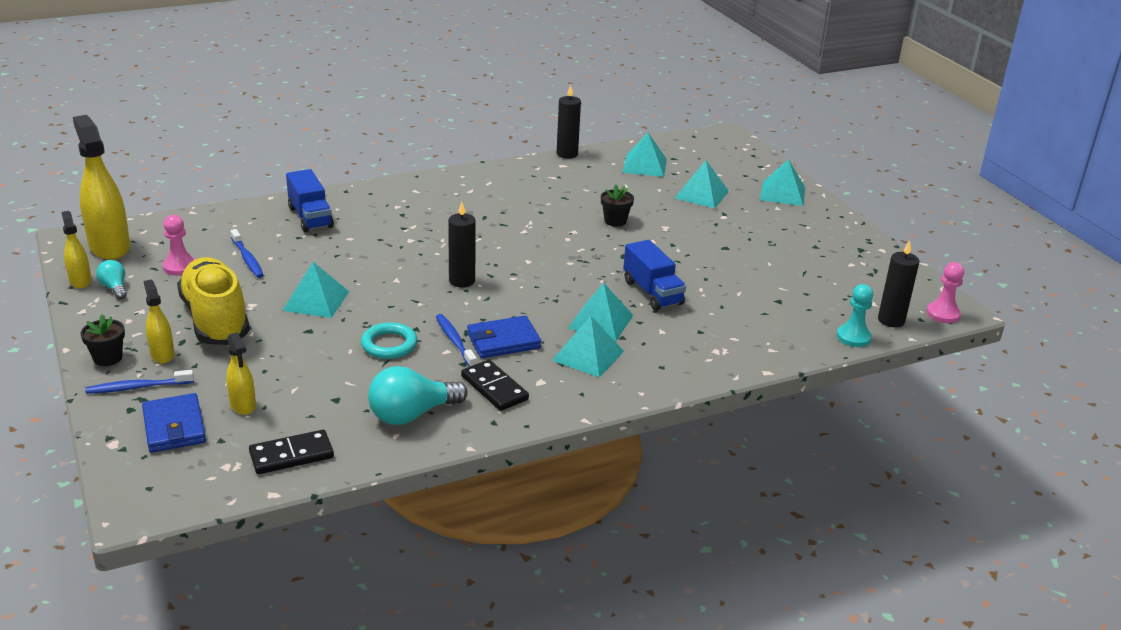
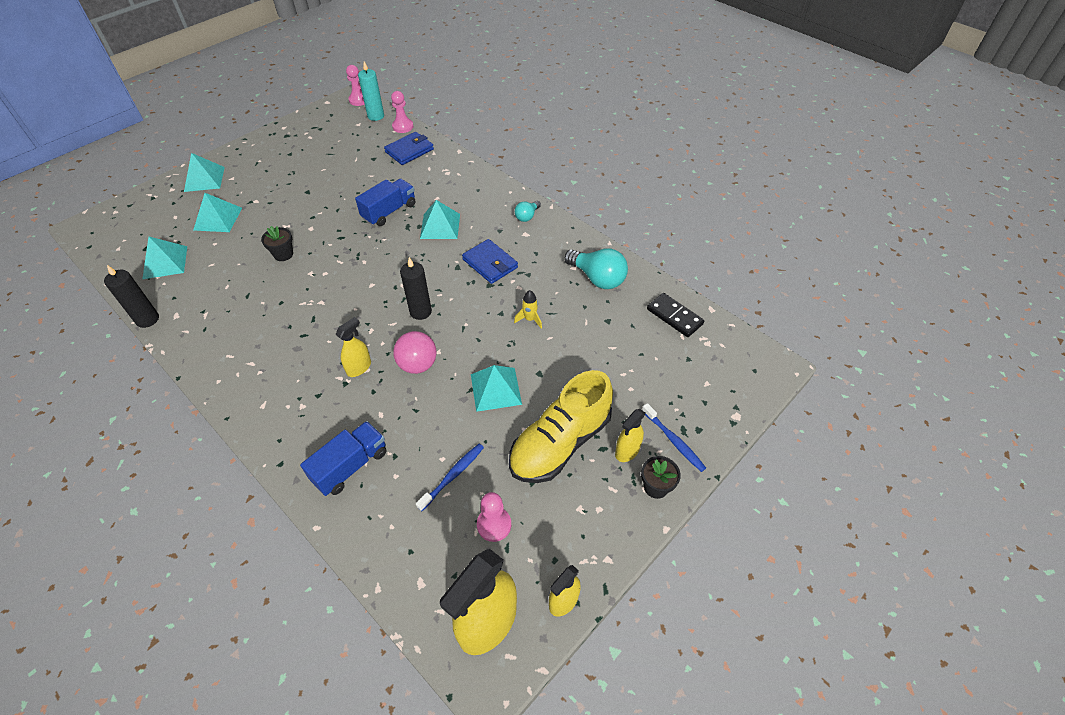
camera: 110 degrees left, 20 degrees up
(114, 288) = (558, 558): turquoise light bulb -> turquoise light bulb (527, 216)
(174, 427) = (695, 391): blue wallet -> blue wallet (409, 151)
(243, 405) = (648, 366): yellow spray bottle -> yellow spray bottle (359, 367)
(389, 266) = (418, 365): none -> pink ball
(389, 345) = (529, 319): turquoise ring -> yellow rocket
(455, 341) = (505, 287): blue toothbrush -> none
(494, 388) = (545, 251): black domino -> none
(588, 355) = (484, 221): turquoise pyramid -> none
(853, 337) = (403, 126): turquoise pawn -> pink pawn
(891, 320) = (376, 116): black candle -> turquoise candle

